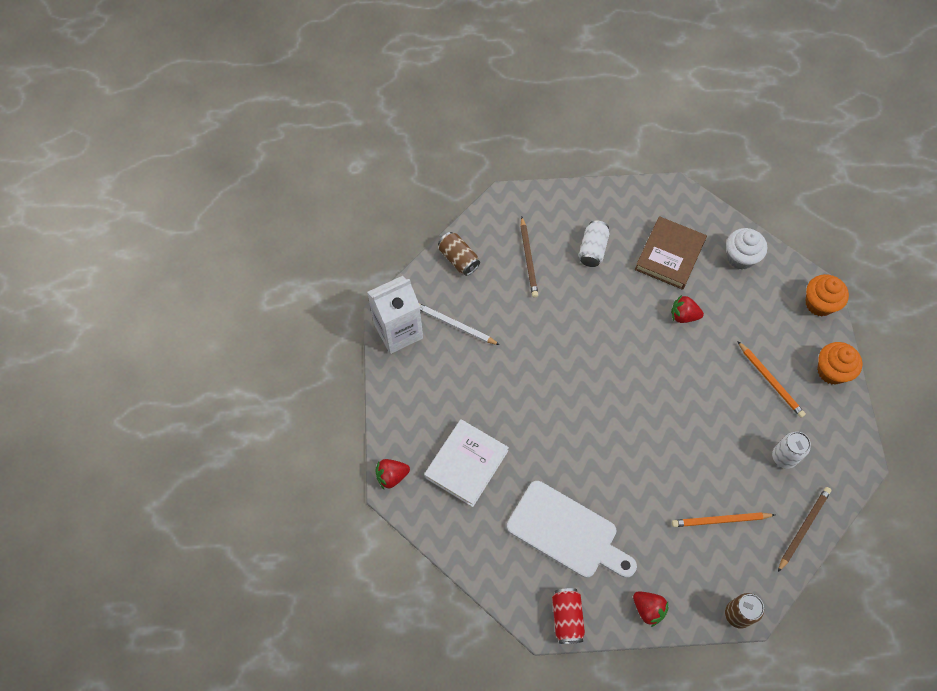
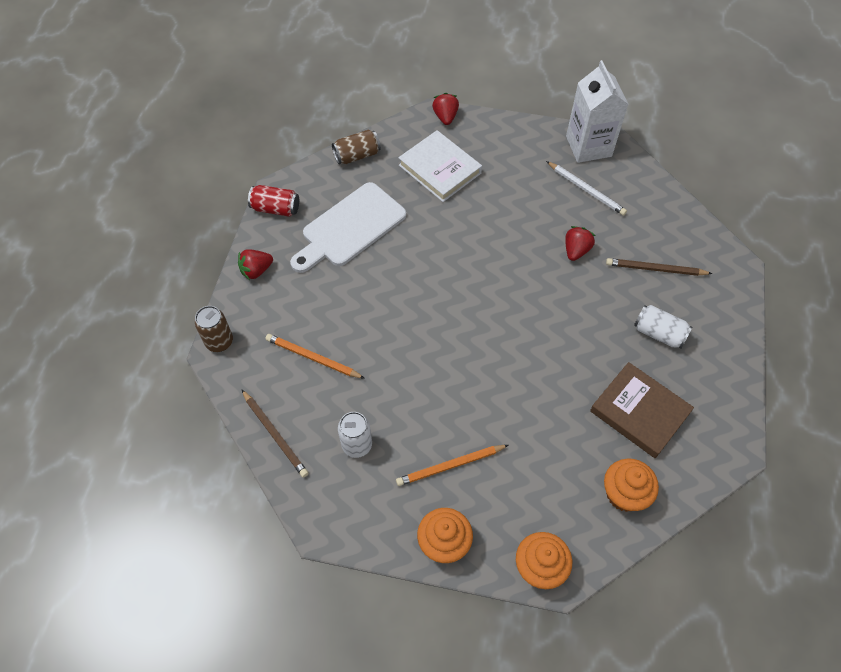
camera: 105 degrees right, 5 degrees down
(455, 325) = (586, 190): white pencil -> white pencil turned 90 degrees clockwise
(458, 259) = (664, 208): brown can -> brown can (357, 155)
(683, 316) = (554, 400): red strawberry -> red strawberry (576, 250)
(720, 520) = (313, 358): orange pencil -> orange pencil turned 75 degrees counterclockwise
(740, 257) = (624, 494): white cupcake -> orange cupcake

